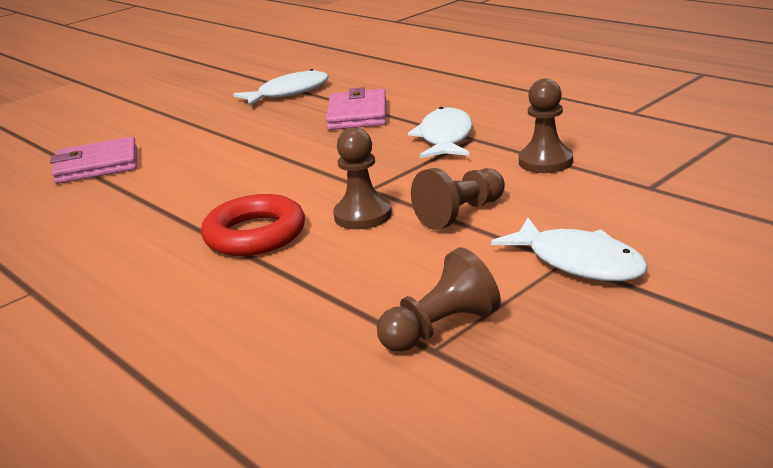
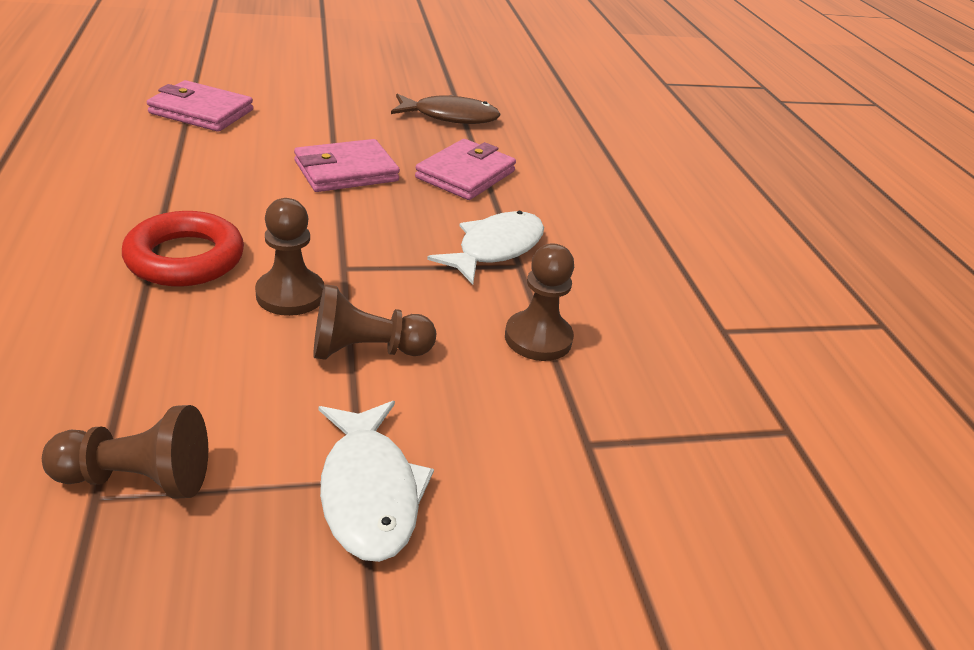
camera: 25 degrees right, 10 degrees up
(274, 147) = (346, 171): none -> pink wallet
(289, 93) = (450, 117): white fish -> brown fish

